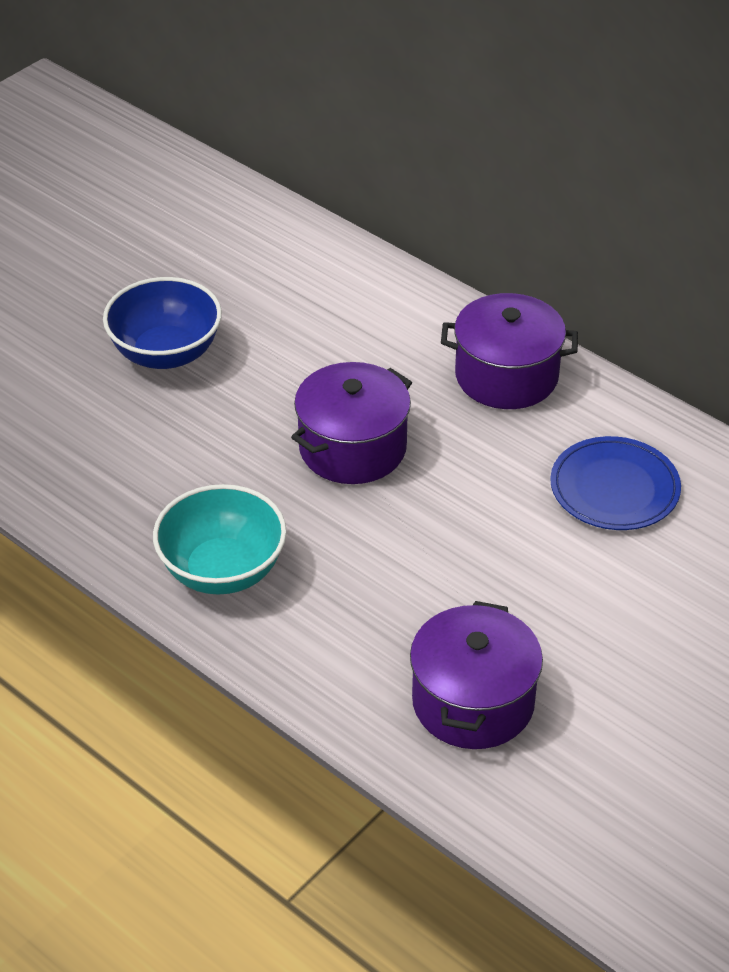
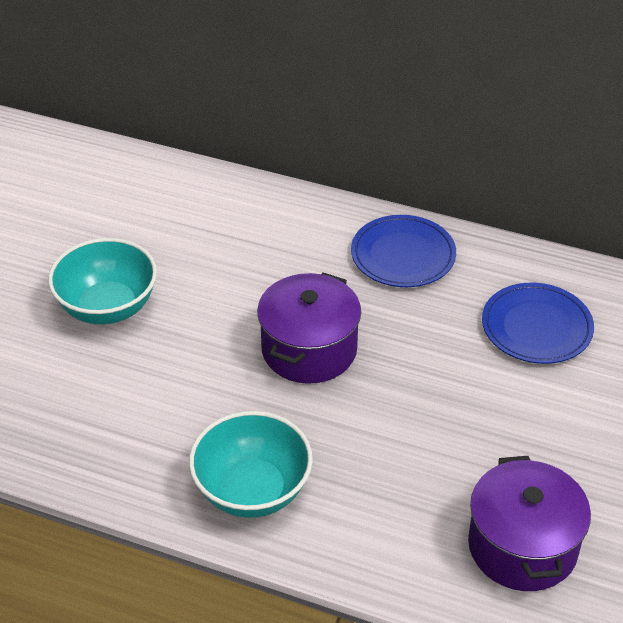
camera: 20 degrees left, 0 degrees up
(166, 353) = (107, 307): blue bowl -> turquoise bowl
(506, 376) = (403, 255): purple pot -> blue plate

